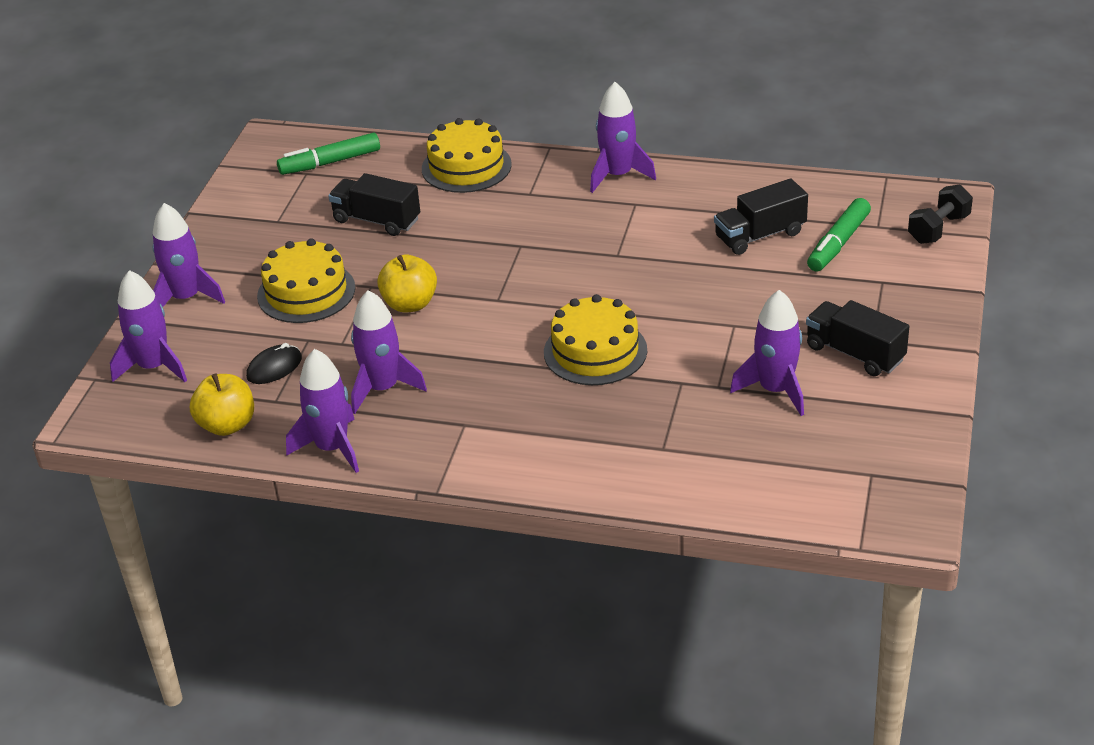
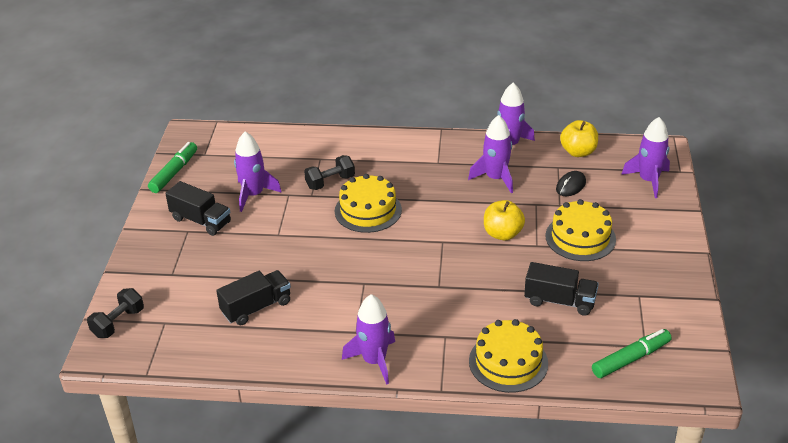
camera: 170 degrees right, 0 degrees up
(186, 298) = (663, 227): purple rocket -> none
(649, 402) = (330, 182): none -> black dumbbell
(838, 243) = (198, 304): green marker -> green marker (174, 172)

